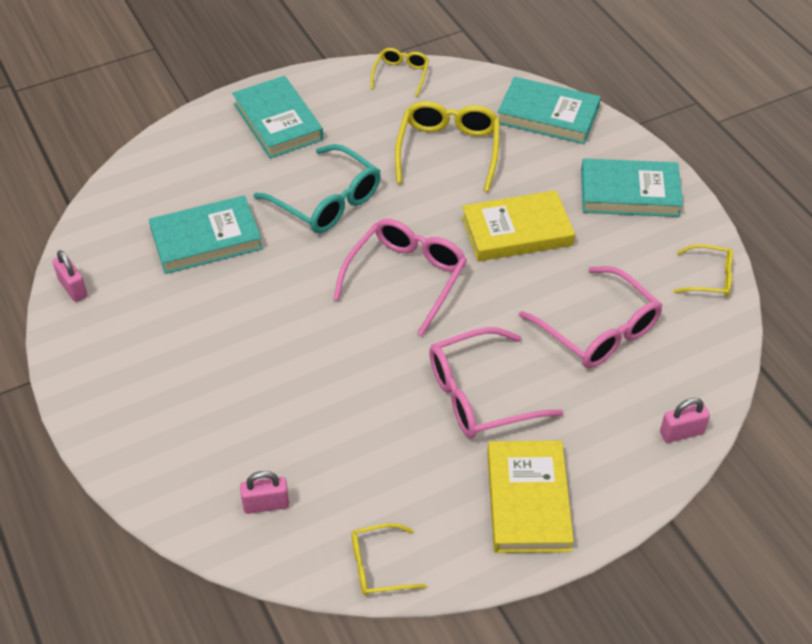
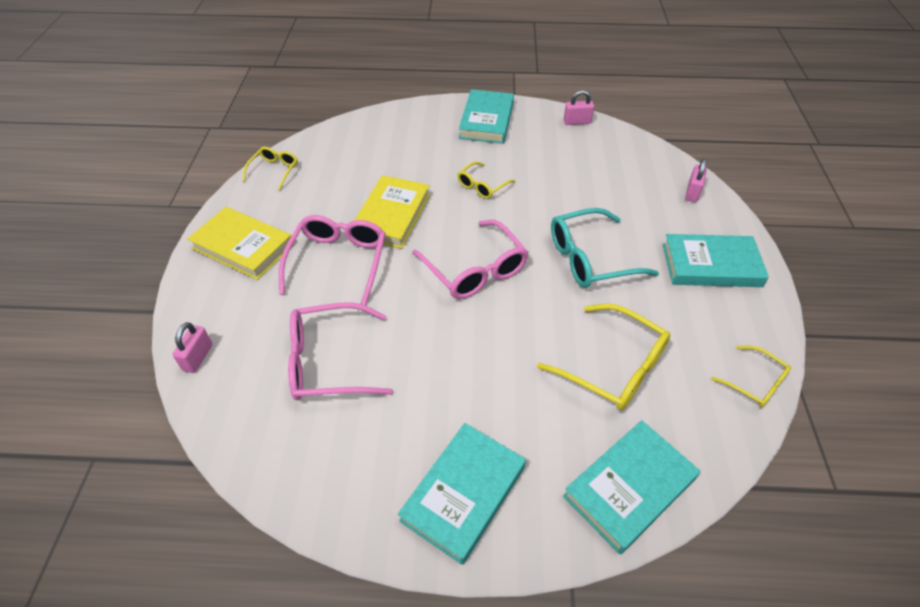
camera: 120 degrees right, 0 degrees up
(206, 239) = (586, 185): turquoise book -> turquoise book (486, 120)
(266, 504) = (353, 146): pink padlock -> pink padlock (692, 192)
(517, 231) = (475, 365): yellow book -> yellow book (392, 215)
(710, 278) = (307, 490): yellow glasses -> yellow glasses (482, 186)

